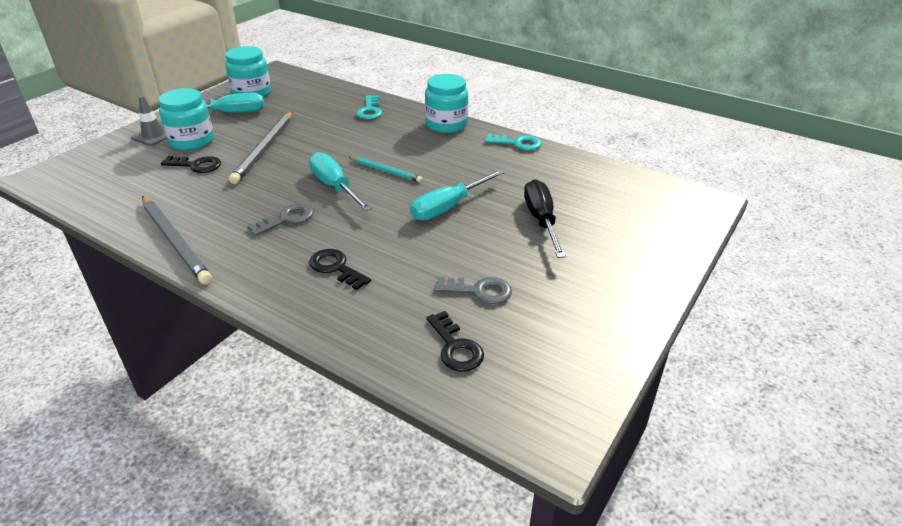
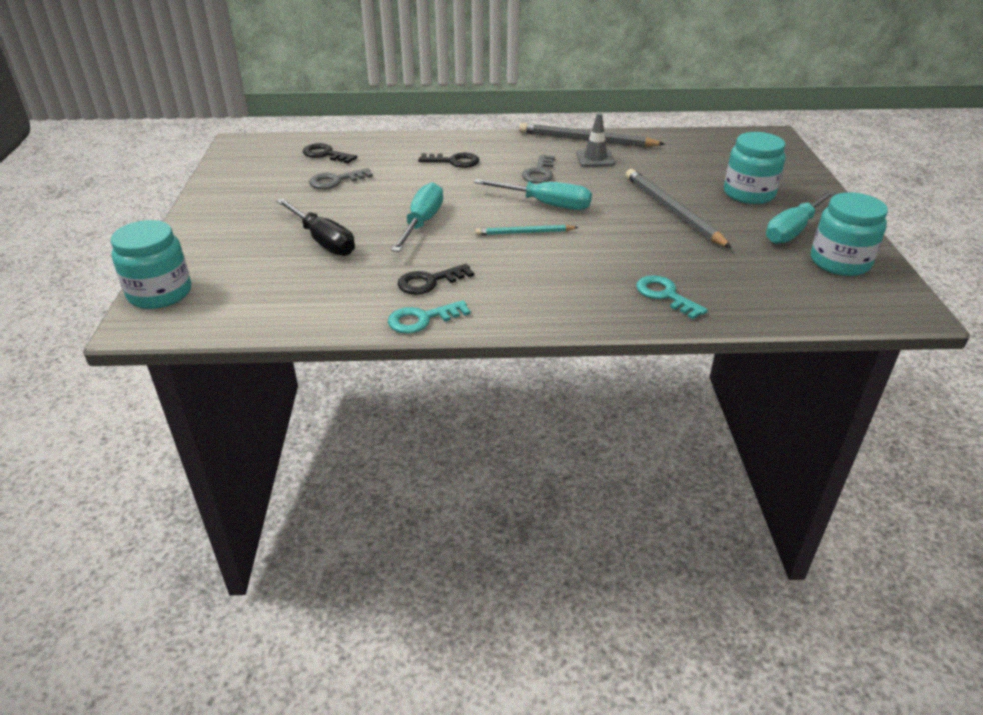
camera: 145 degrees right, 0 degrees up
(153, 136) = (791, 185): grey traffic cone -> grey traffic cone (595, 158)
(196, 165) = (692, 179): black key -> black key (429, 282)
(446, 124) = (543, 313): turquoise jar -> turquoise jar (160, 293)

